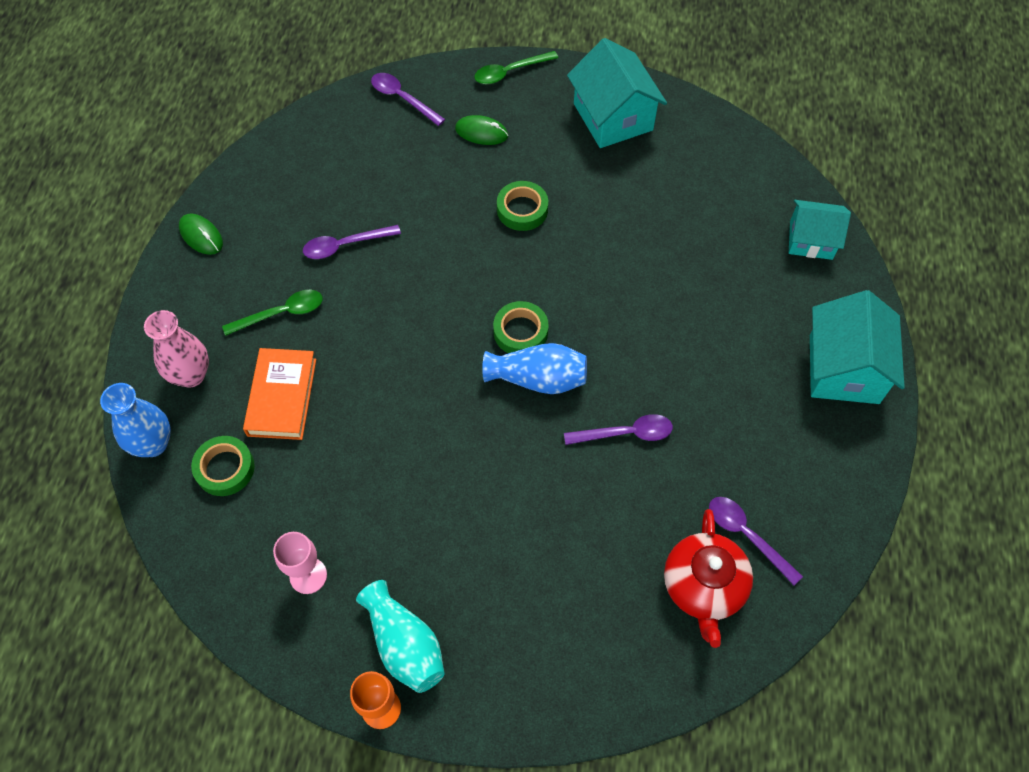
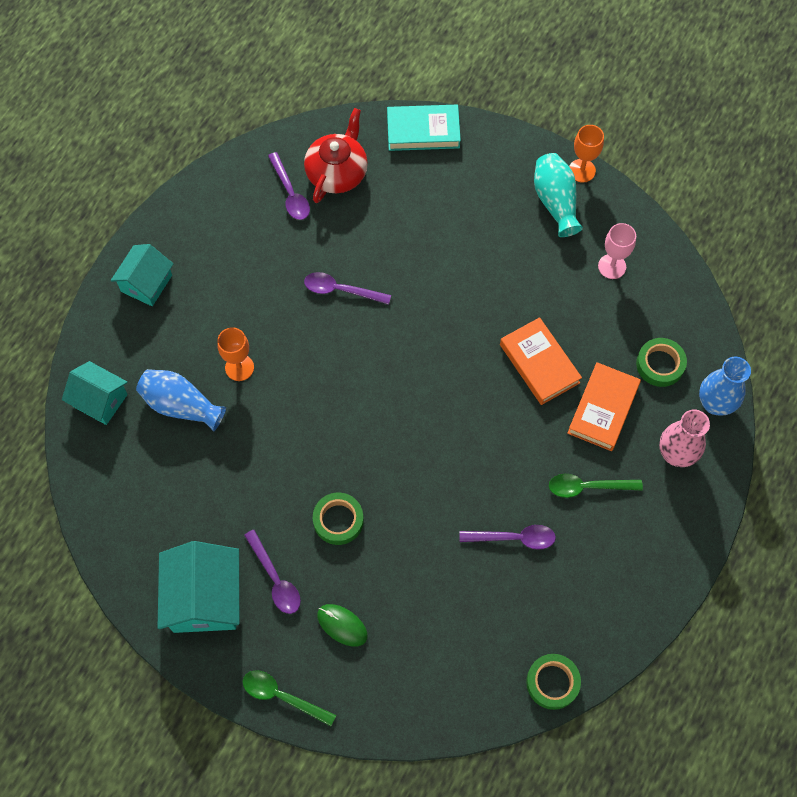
camera: 160 degrees left, 5 degrees up
(201, 236) = (647, 596): green mouse -> none
(367, 424) = (539, 363): none -> orange book
(402, 99) = (407, 700): purple spoon -> purple spoon (275, 578)
(510, 72) = (282, 696): green spoon -> green spoon turned 150 degrees counterclockwise
(520, 332) = (388, 400): green tape -> green tape (552, 682)
(538, 379) = (390, 355): blue vase -> blue vase (181, 405)
(620, 693) = (423, 131): none -> turquoise book
(692, 314) = (239, 367): none -> orange goblet
(843, 369) = (146, 283): turquoise house -> turquoise house, size x0.65

